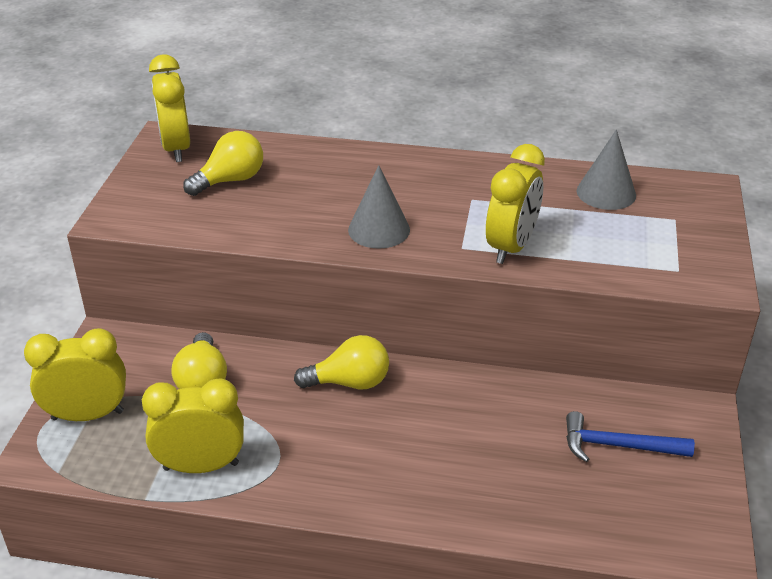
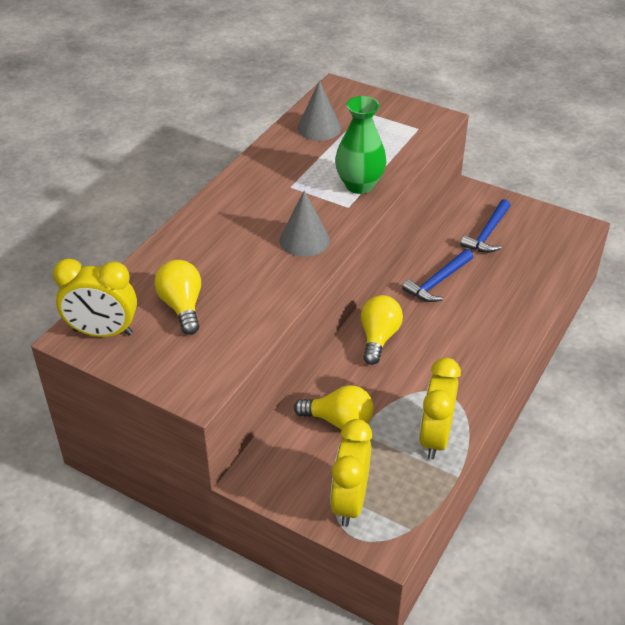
camera: 70 degrees left, 5 degrees up
(482, 414) = (438, 282): none -> blue hammer
(511, 247) = (359, 185): yellow clock -> green vase

